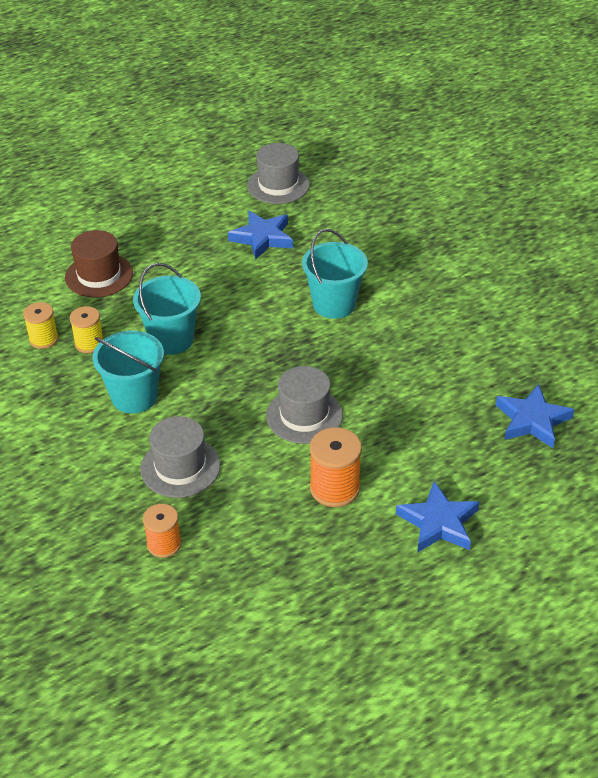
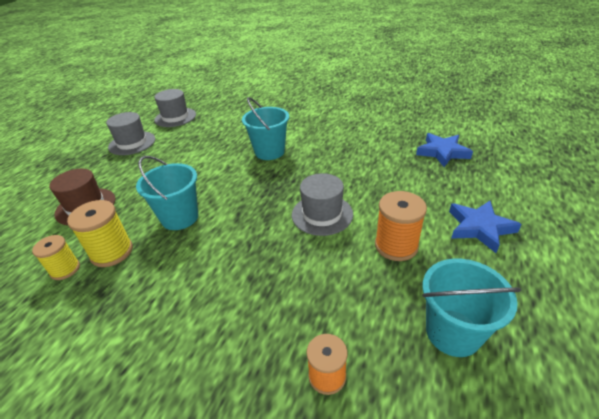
camera: 35 degrees left, 5 degrees down
(89, 343) = (112, 252): yellow spool -> yellow spool, size x1.52
(134, 397) = (184, 269): turquoise bucket -> turquoise bucket (452, 332)
(180, 467) = (273, 299): grey hat -> grey hat (132, 143)
(262, 238) = (190, 141): blue star -> none

